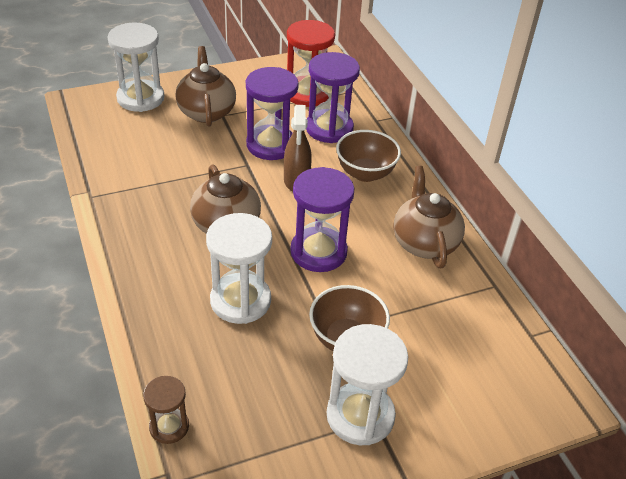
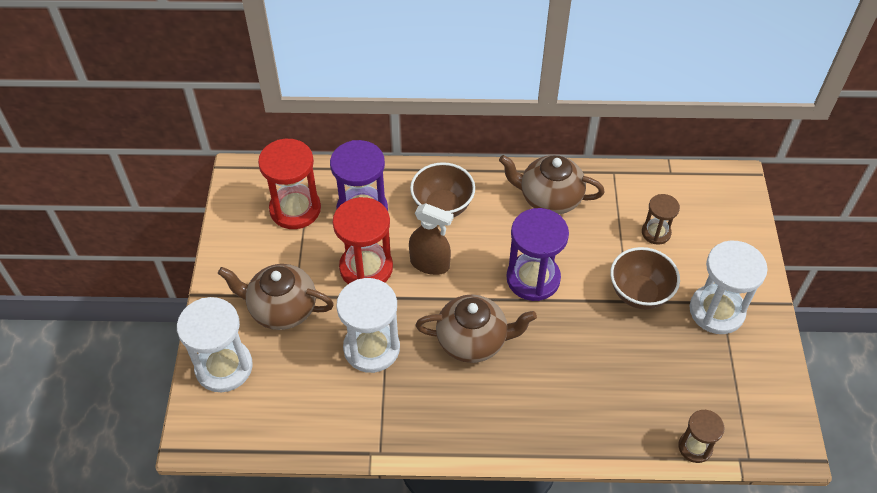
camera: 65 degrees left, 10 degrees up
(240, 300) = (573, 357): white hourglass -> white hourglass (371, 348)
(271, 145) = (366, 268): purple hourglass -> red hourglass
(436, 338) = (656, 233): none -> brown hourglass

